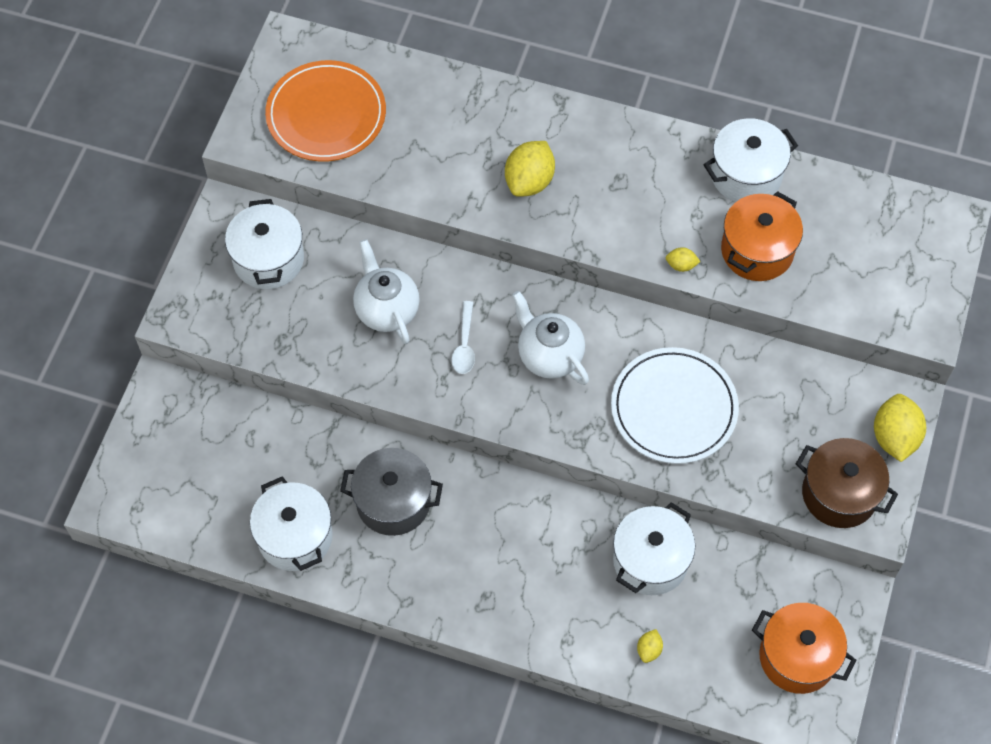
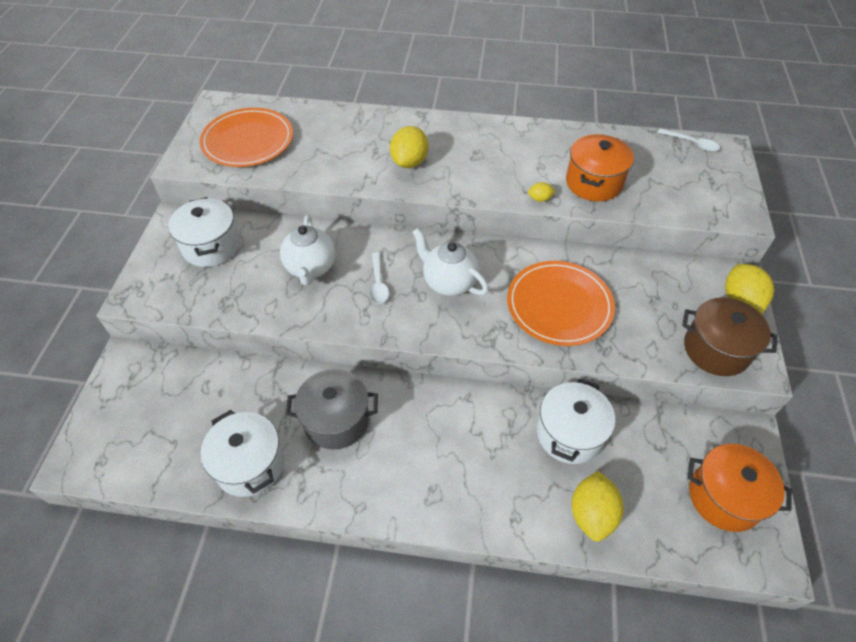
camera: 10 degrees left, 10 degrees down
(386, 310) = (311, 268): white teapot -> white teapot turned 150 degrees counterclockwise
(649, 650) = (592, 514): yellow lemon -> yellow lemon, size x2.06
(674, 408) = (559, 305): white plate -> orange plate
(746, 175) = (568, 140): white pot -> none
(909, 206) = (692, 143): none -> white spoon

